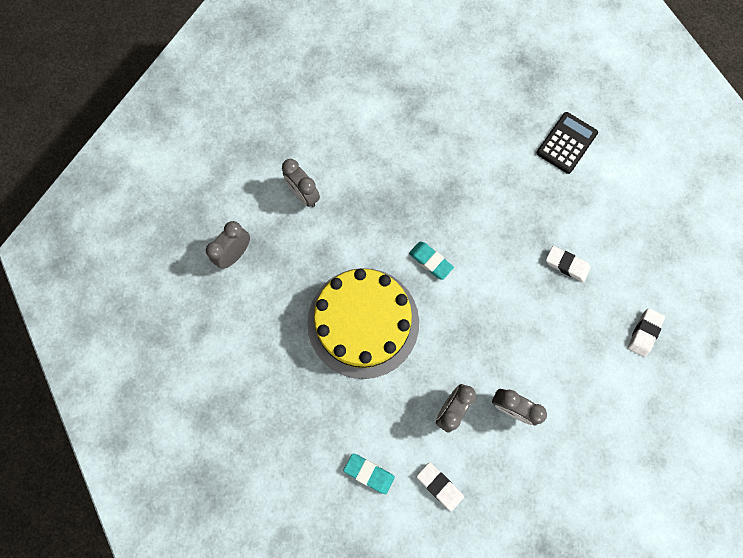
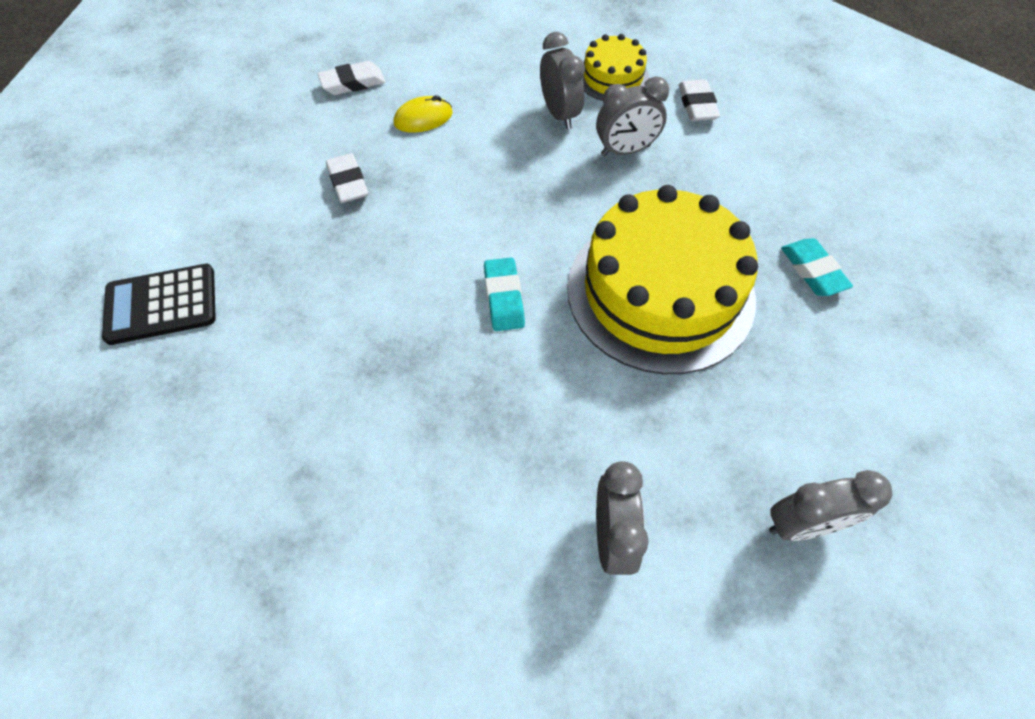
camera: 140 degrees left, 15 degrees down
(369, 473) = (770, 156): turquoise eraser -> turquoise eraser (812, 271)
(507, 469) = (612, 77): none -> yellow cake
(578, 339) = (423, 118): none -> yellow mouse

